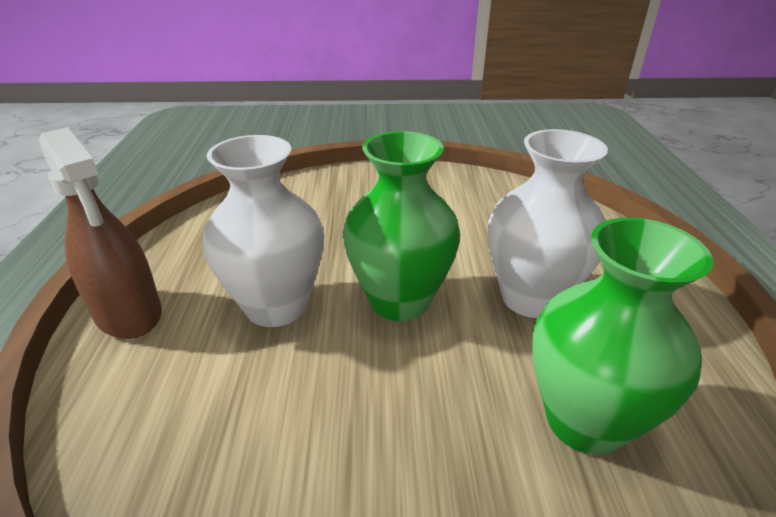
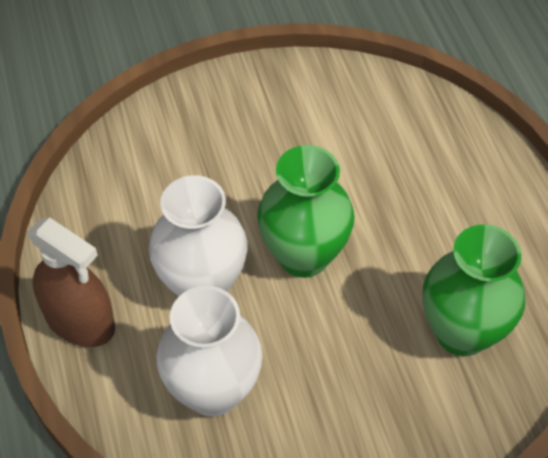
camera: 15 degrees left, 20 degrees up
(531, 298) = (411, 228): white vase -> white vase (213, 391)

